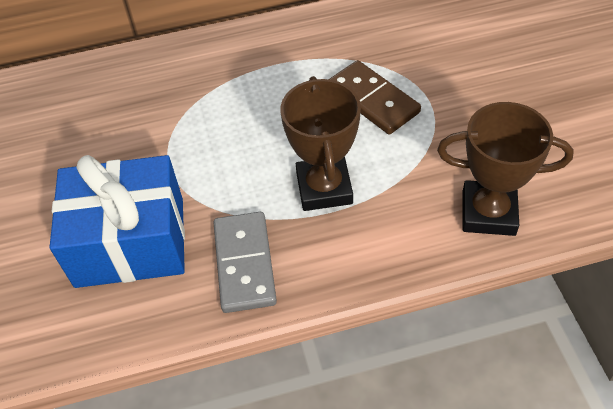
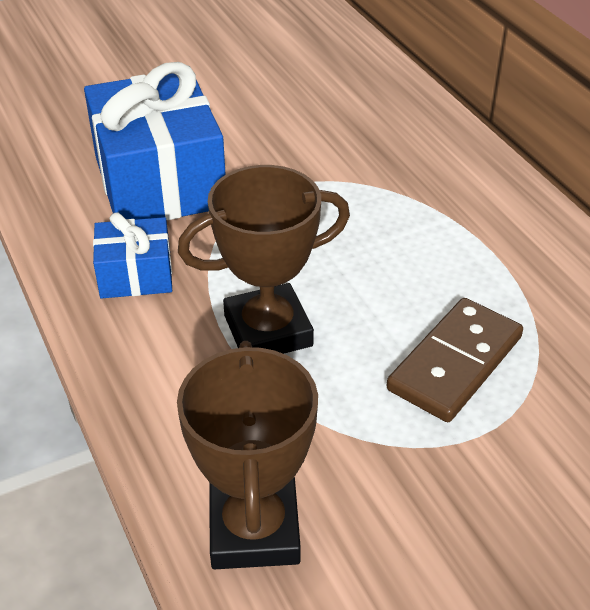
camera: 75 degrees right, 10 degrees down
(244, 264) = (136, 275): grey domino -> blue gift

